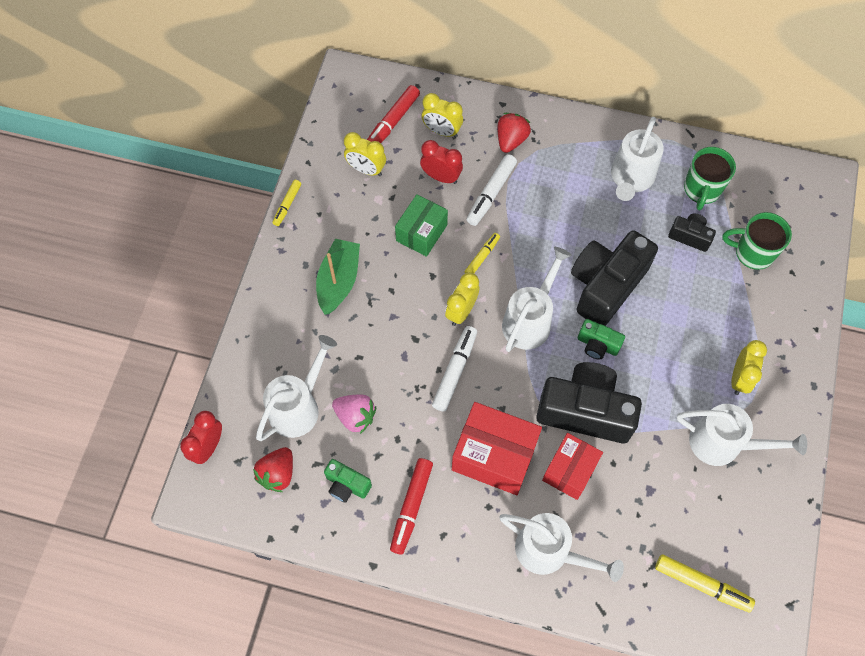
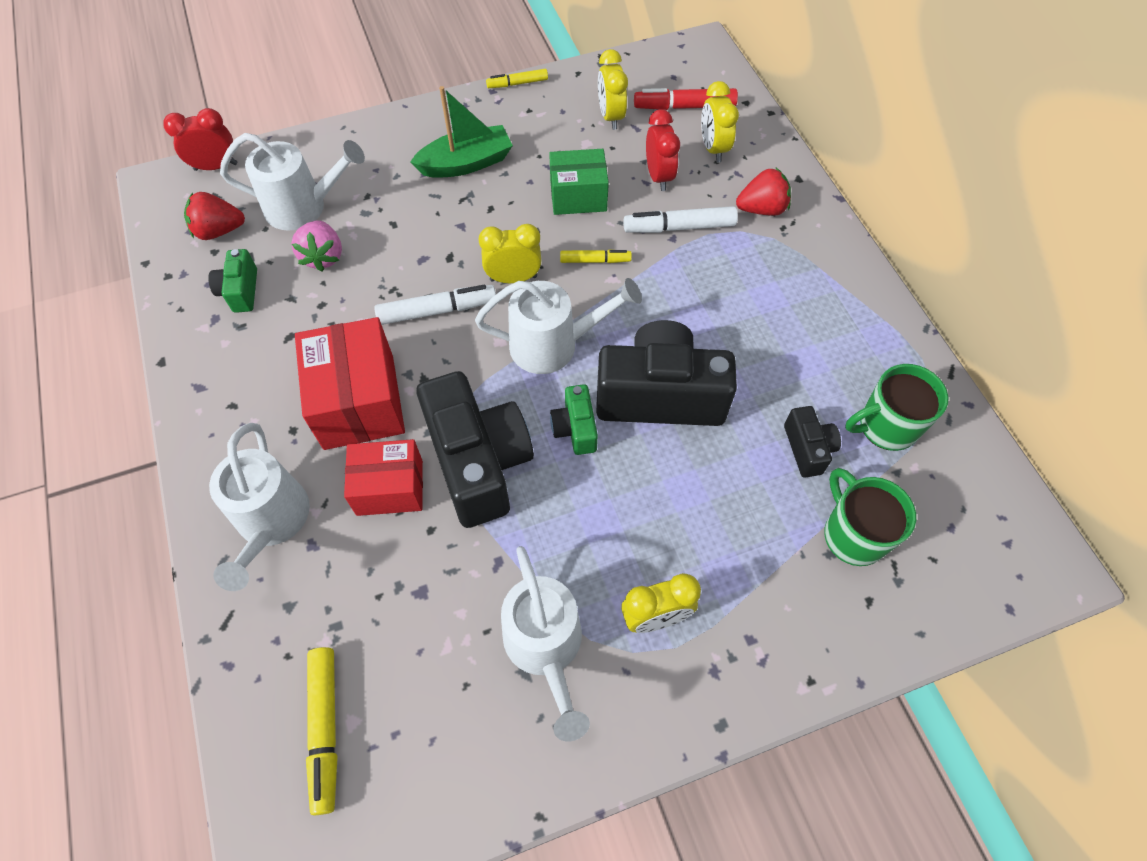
camera: 55 degrees right, 5 degrees down
(411, 507) = (248, 359): red marker -> none
(631, 179) = (825, 344): white watering can -> none

